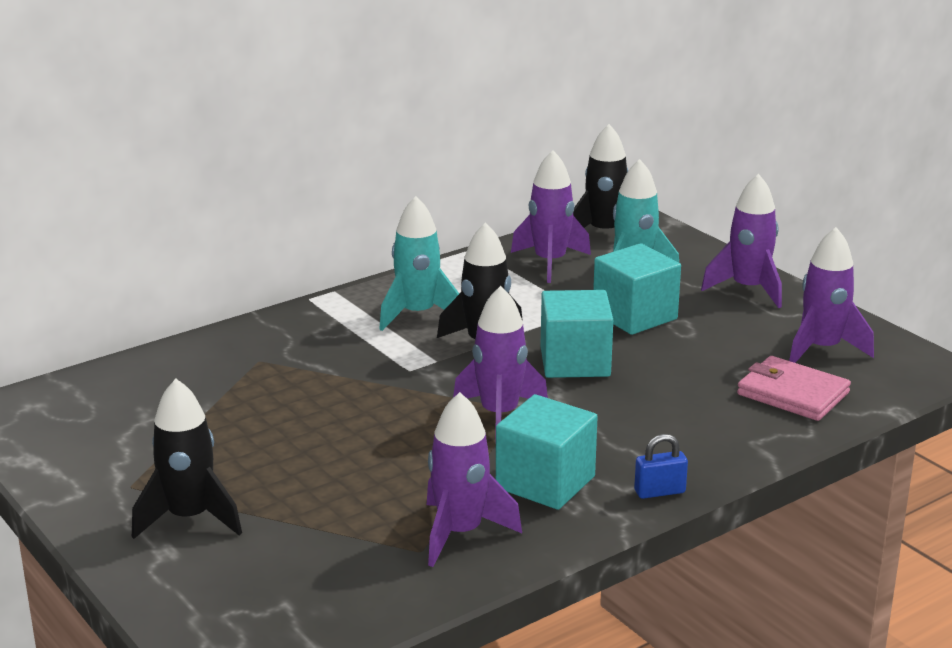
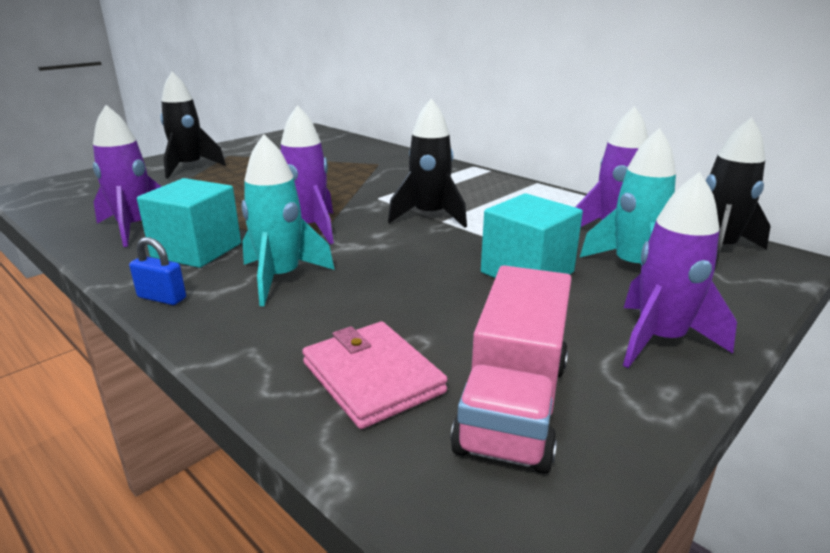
camera: 80 degrees right, 0 degrees up
(418, 314) = (469, 193): turquoise rocket -> turquoise rocket (281, 278)
(575, 362) = (411, 250): turquoise cube -> none
(659, 492) = (162, 298): blue padlock -> blue padlock turned 45 degrees counterclockwise
(792, 393) = (372, 377): pink wallet -> pink wallet turned 60 degrees counterclockwise
(822, 349) = (513, 404): purple rocket -> pink truck

